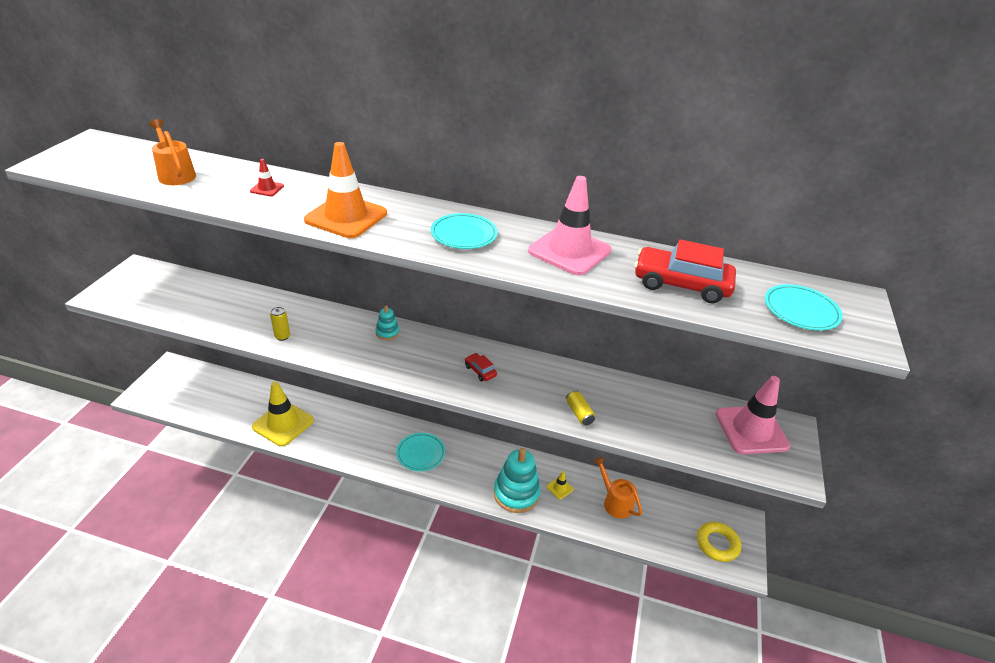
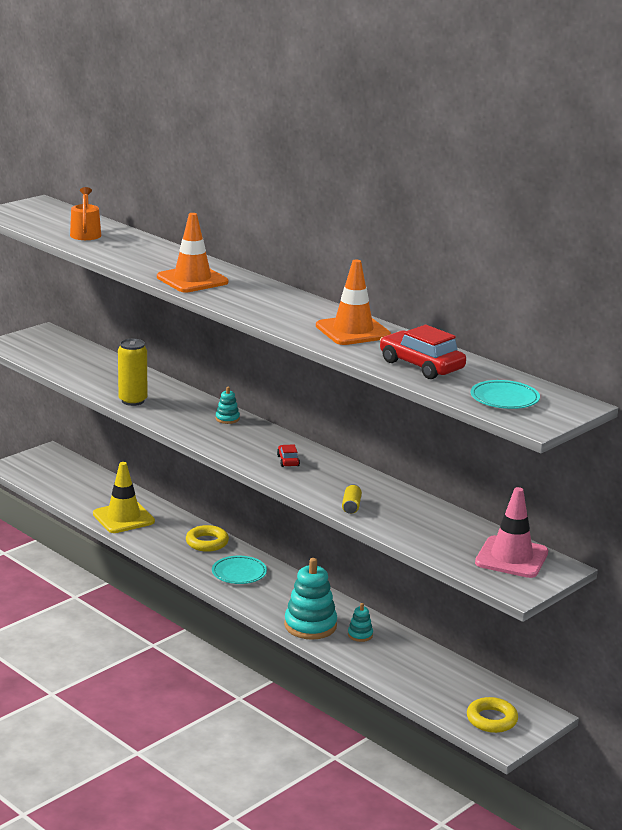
camera: 30 degrees right, 15 degrees down
(267, 188) = (148, 253): red traffic cone -> none
(282, 336) = (133, 401): yellow can -> yellow can, size x1.90
(372, 427) = (207, 542): none -> yellow ring
(464, 235) = (275, 306): turquoise plate -> none
(559, 488) = (360, 635): yellow traffic cone -> turquoise stacking toy
(569, 251) = (353, 331): pink traffic cone -> orange traffic cone
(614, 502) = (409, 660): orange watering can -> none

